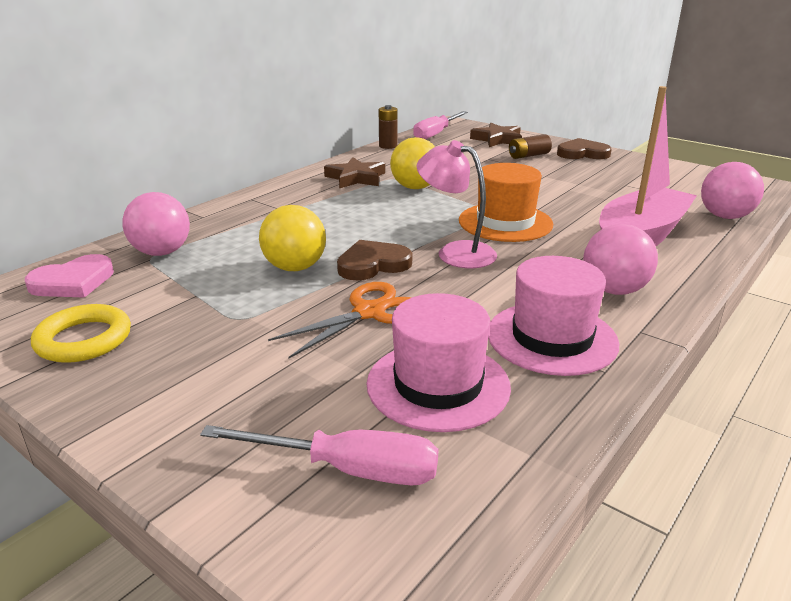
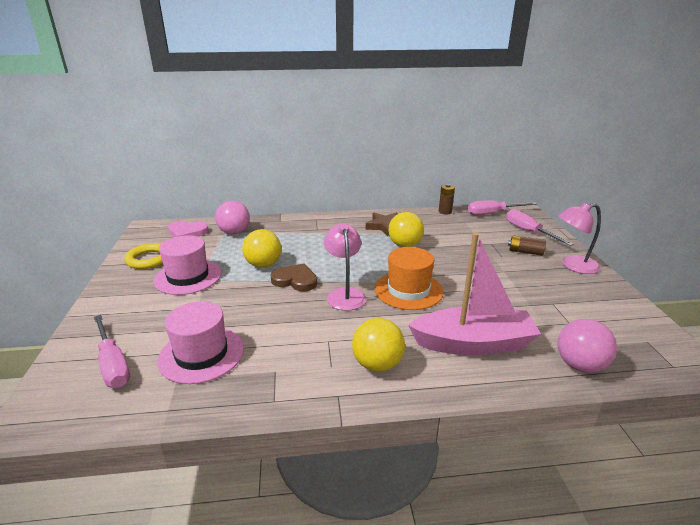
camera: 45 degrees right, 0 degrees up
(369, 312) = (246, 304): orange scissors -> none
(497, 139) = (528, 232): brown star -> pink screwdriver
(552, 338) = (288, 367): pink hat -> pink hat (188, 277)
(582, 153) = (573, 266): brown heart -> pink lamp
(614, 290) = (377, 364): pink ball -> yellow ball

